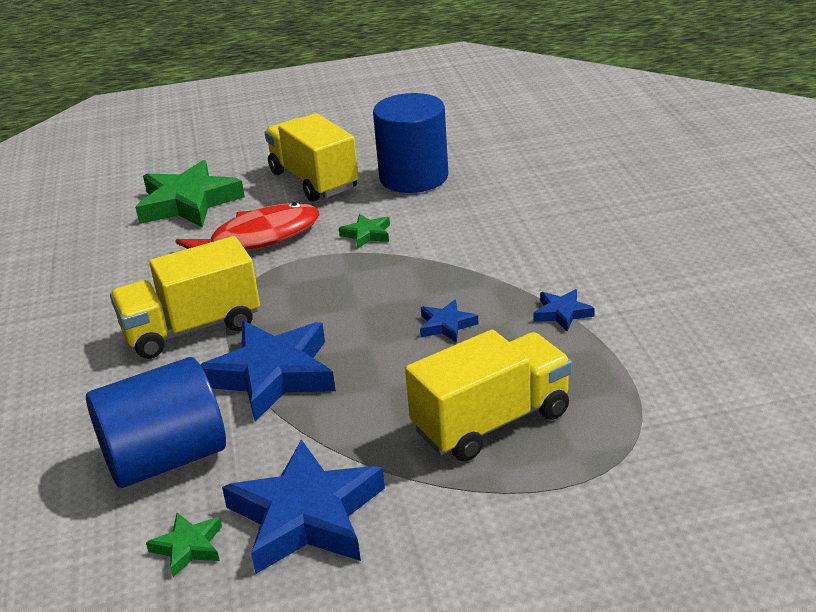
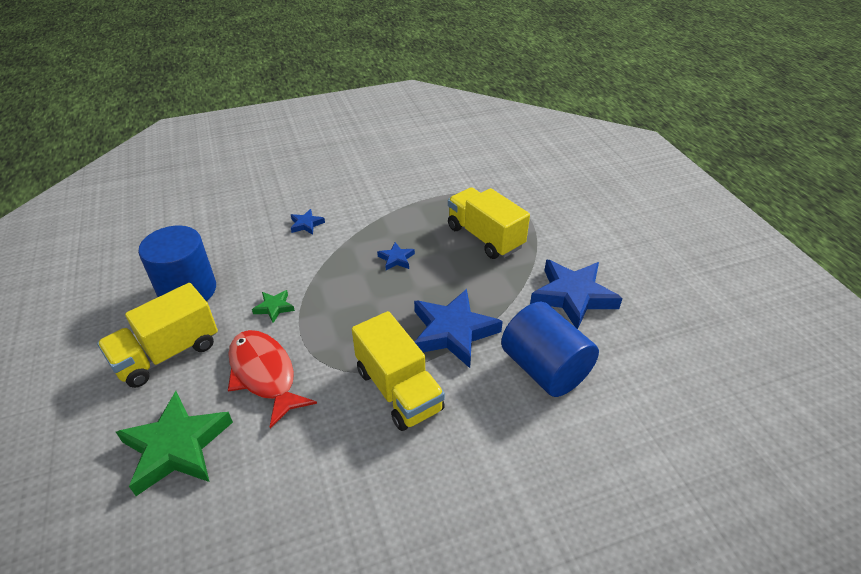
camera: 100 degrees left, 10 degrees up
(188, 547) = (611, 340): green star -> none
(562, 313) = (385, 216): blue star -> blue star (306, 224)

